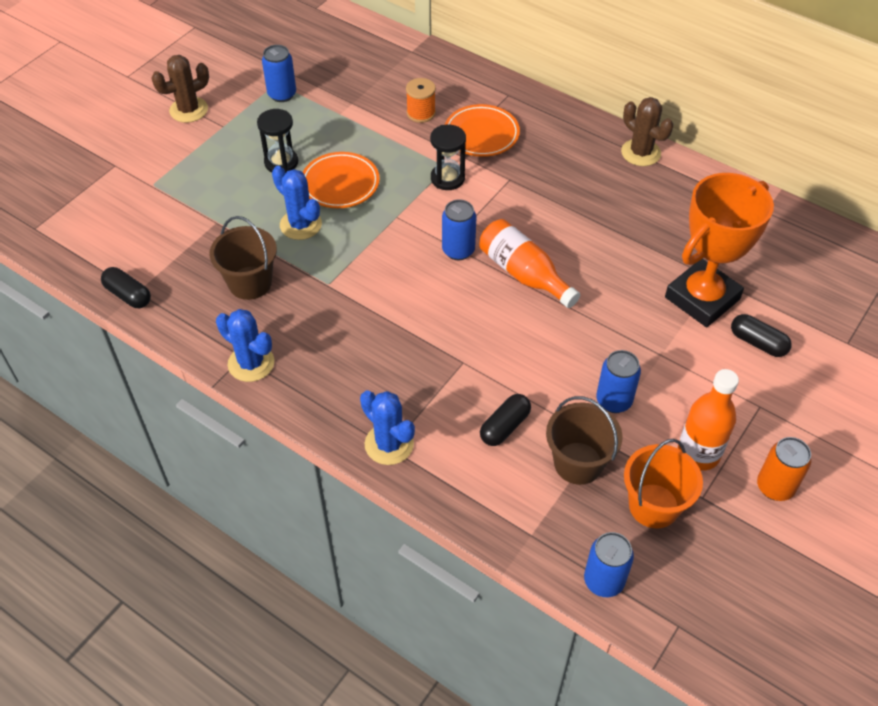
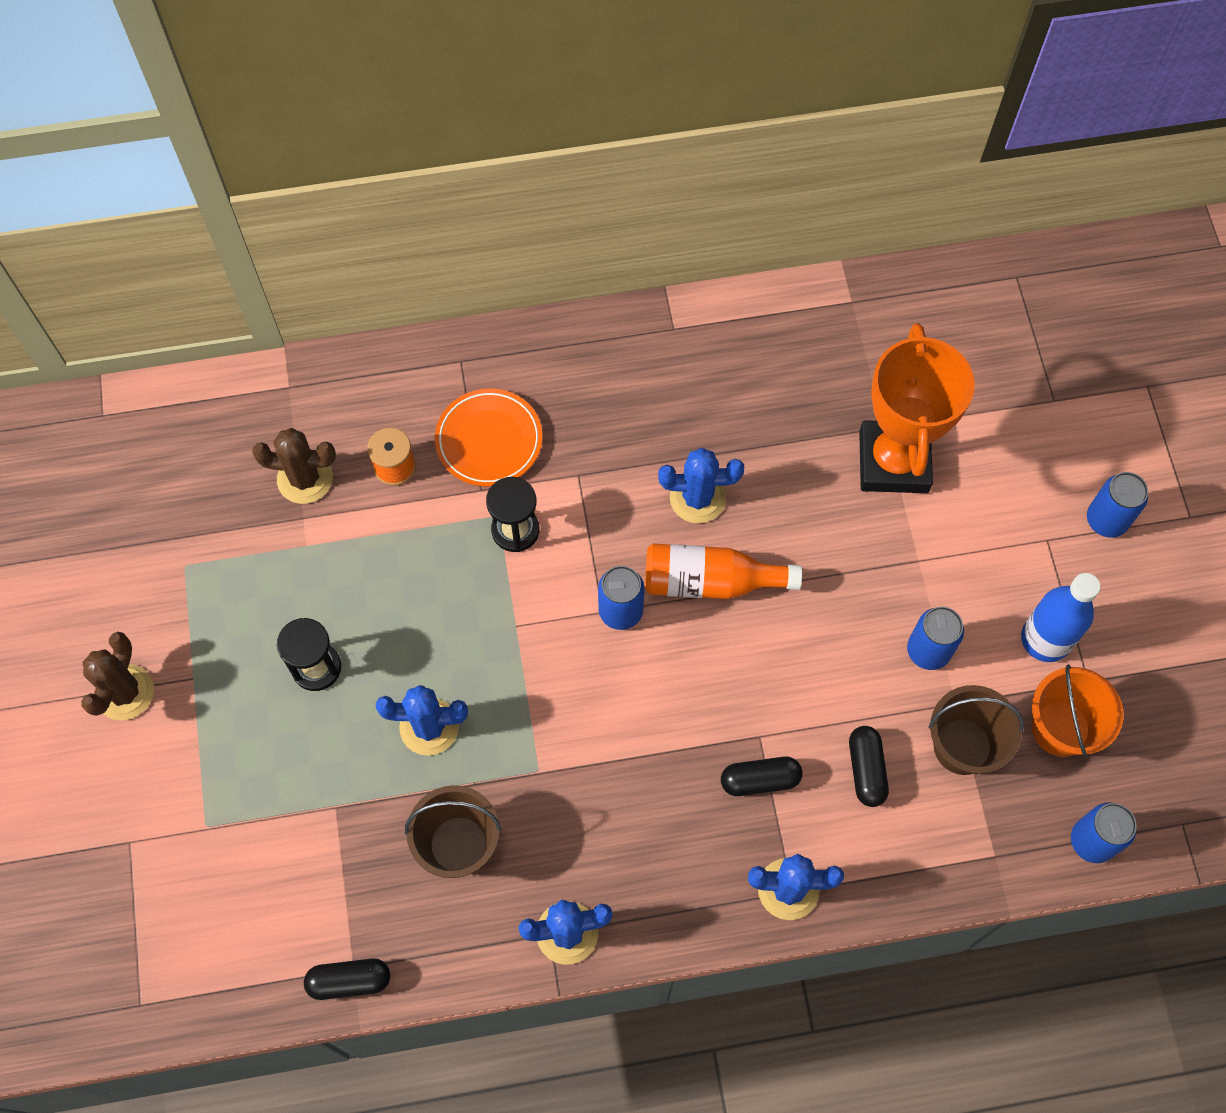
camera: 45 degrees left, 15 degrees up
(282, 94) = (209, 575): blue can -> blue can (1106, 520)
(340, 184) = (412, 637): orange plate -> none
(563, 233) = (697, 498): none -> blue cactus
(640, 153) = (671, 326): brown cactus -> brown cactus (305, 478)
(698, 453) = (1045, 639): orange bottle -> blue bottle
(757, 343) = (984, 470): black capsule -> black capsule (760, 780)
(775, 487) = (1132, 614): orange can -> none

